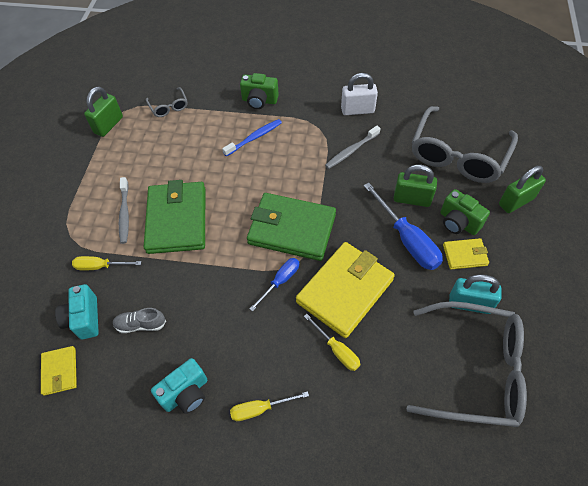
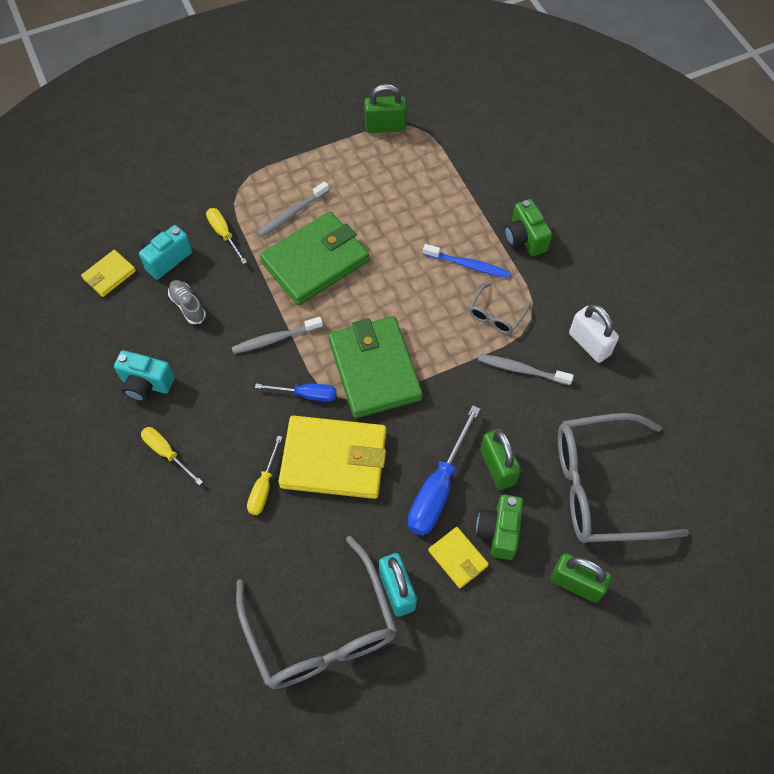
camera: 55 degrees right, 5 degrees up
(169, 107) = (449, 161): grey glasses -> grey glasses (496, 315)
(219, 278) = (275, 339): none -> grey toothbrush

